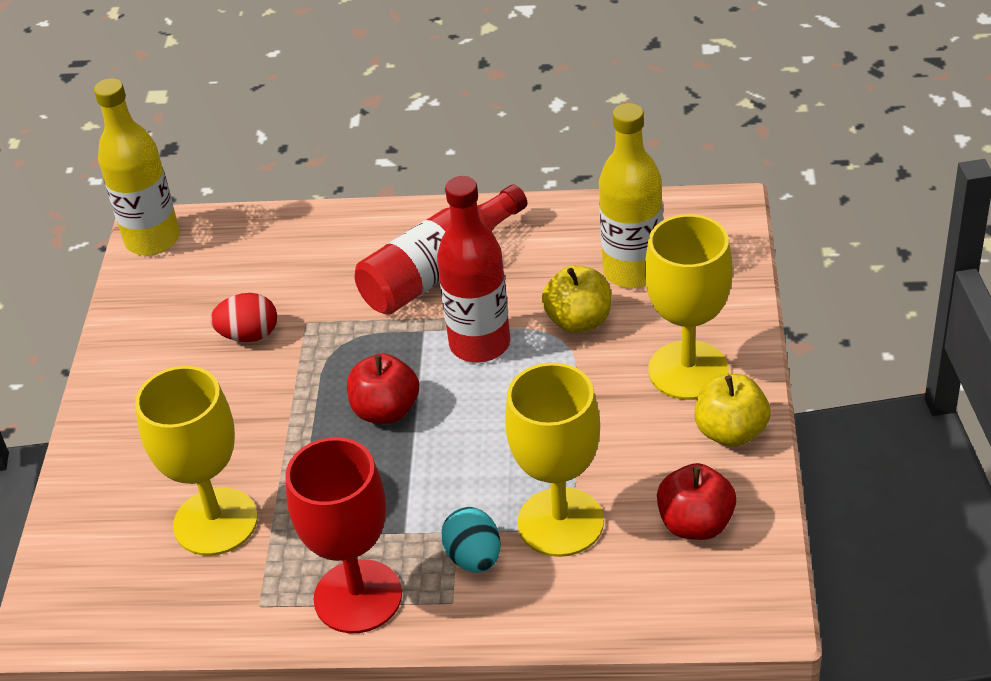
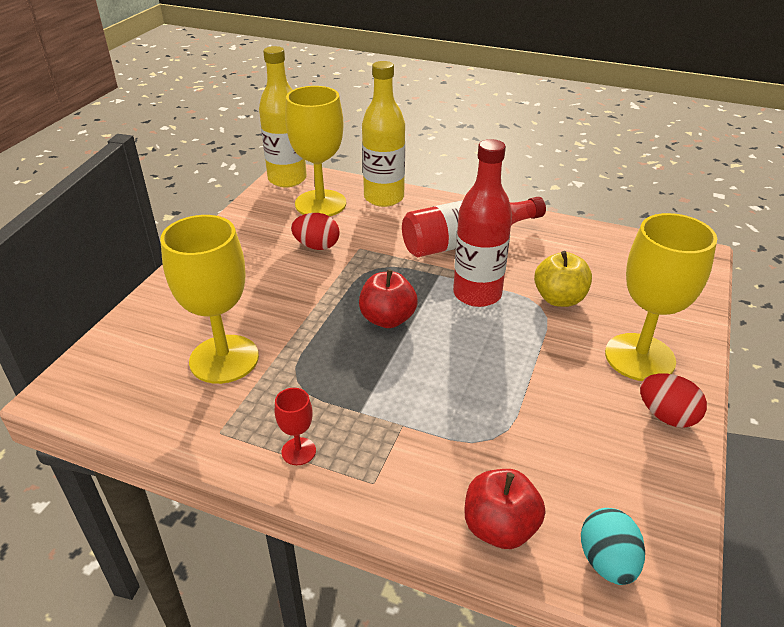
camera: 15 degrees right, 5 degrees down
(358, 596) = (298, 451): red goblet -> red goblet, size x0.44
(474, 558) = (407, 451): turquoise egg -> turquoise egg (607, 561)
(560, 522) = (493, 445): yellow goblet -> yellow goblet (320, 204)
(632, 271) = (612, 277): yellow bottle -> yellow bottle (384, 198)
(695, 524) = (615, 485): red apple -> red apple (499, 528)
(731, 432) = (666, 416): yellow apple -> red egg

